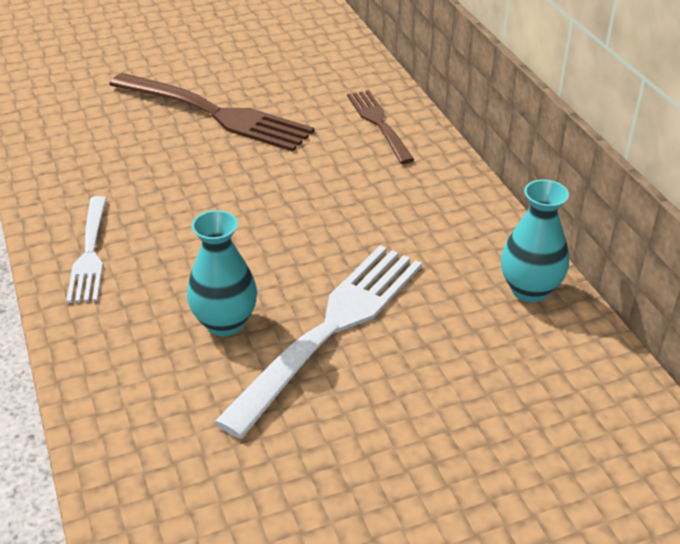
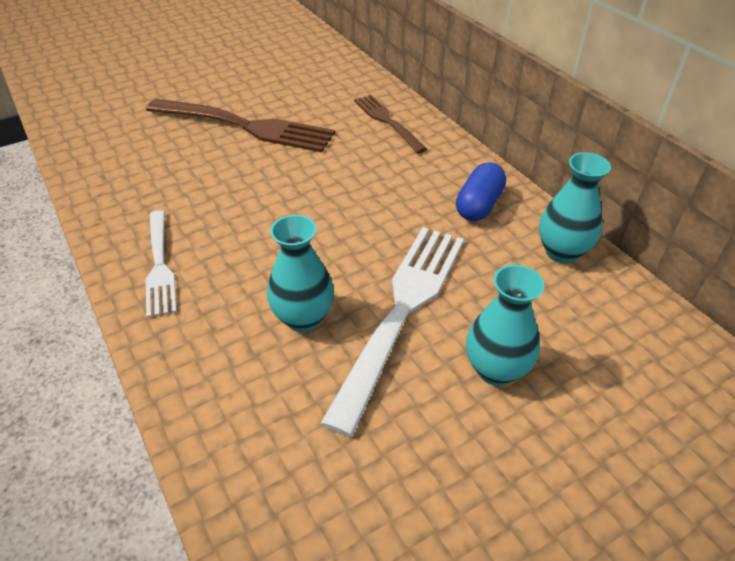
camera: 10 degrees left, 5 degrees up
(411, 398) = (496, 369): none -> turquoise vase
(453, 229) = (478, 205): none -> blue capsule

